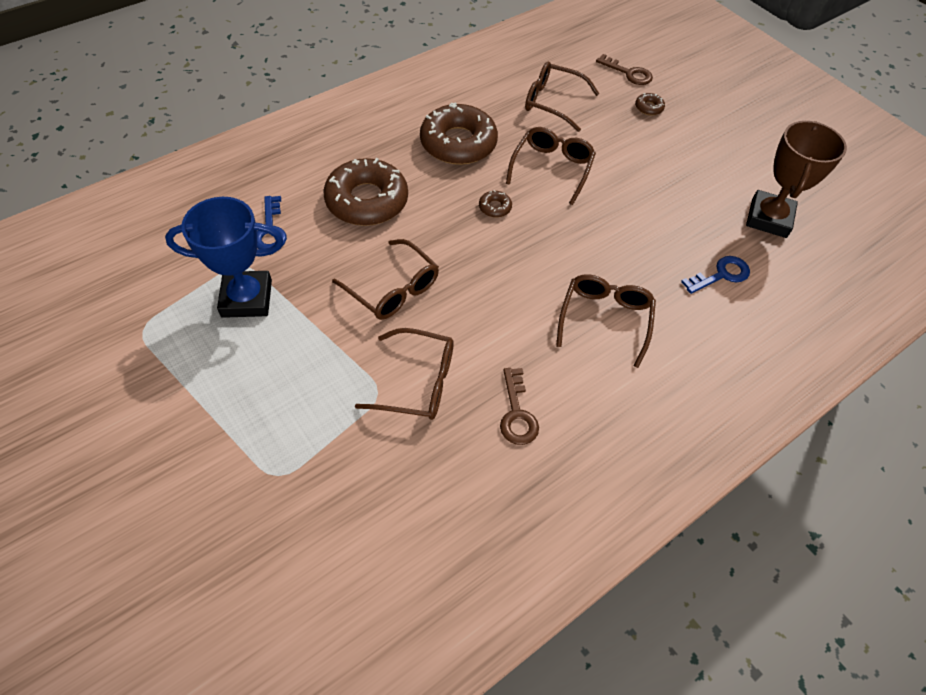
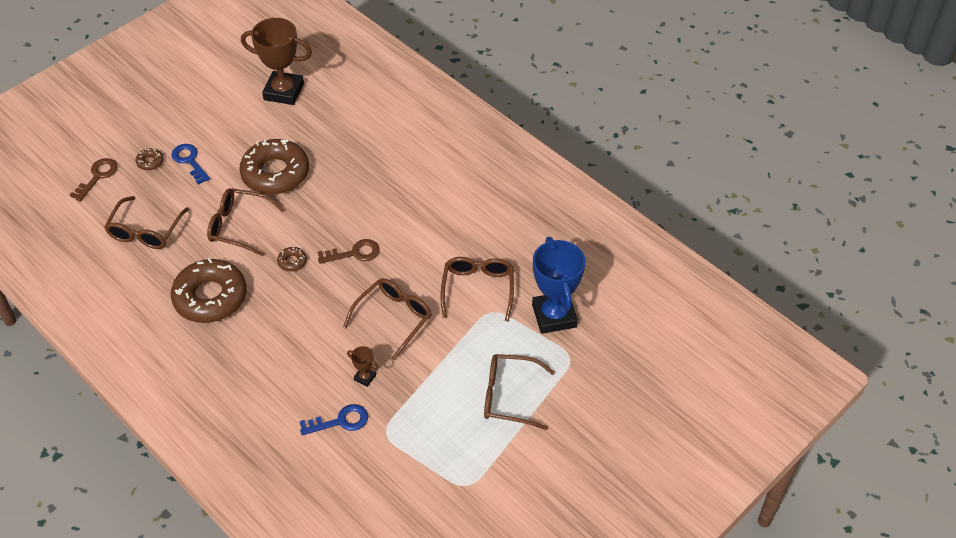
camera: 95 degrees left, 5 degrees down
(247, 298) = (421, 418): blue trophy -> blue trophy (554, 316)
(319, 255) = (365, 377): none -> brown trophy
(367, 200) = (295, 355): brown donut -> brown donut (275, 173)
(517, 413) = (491, 230): brown key -> brown key (354, 253)
(605, 319) = (400, 186): brown glasses -> brown glasses (509, 396)
(721, 275) = (346, 121): blue key -> blue key (189, 161)

